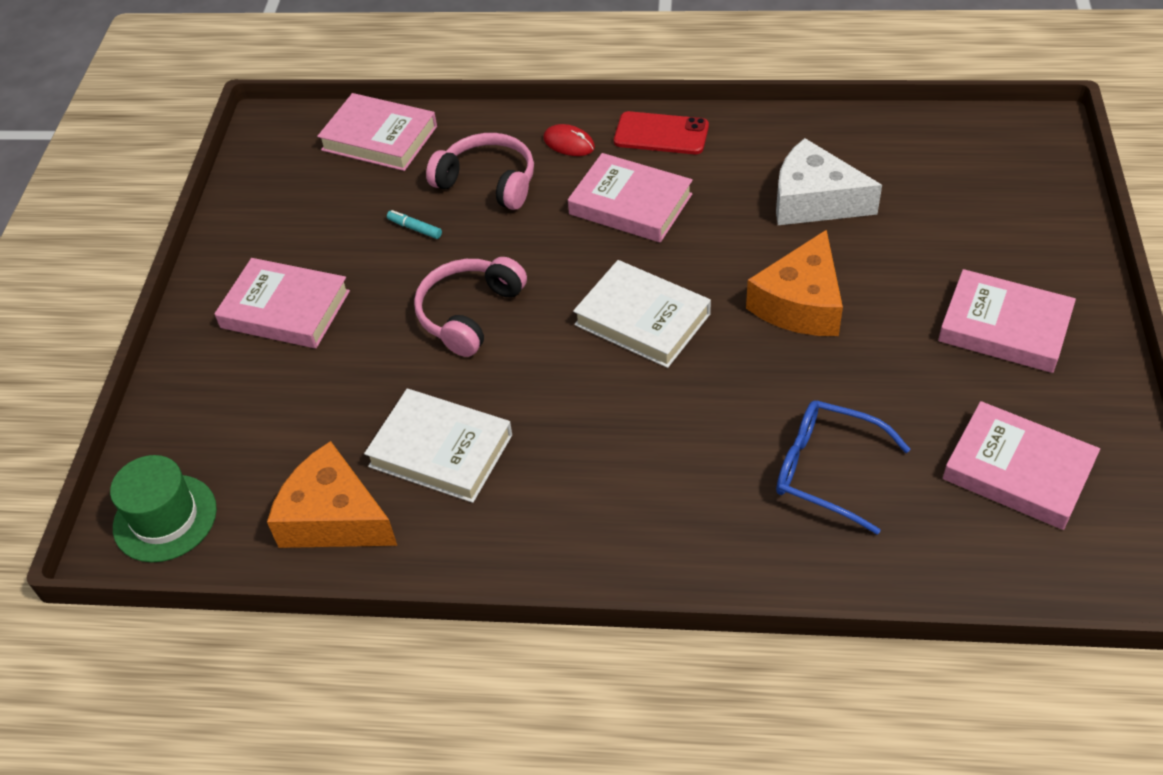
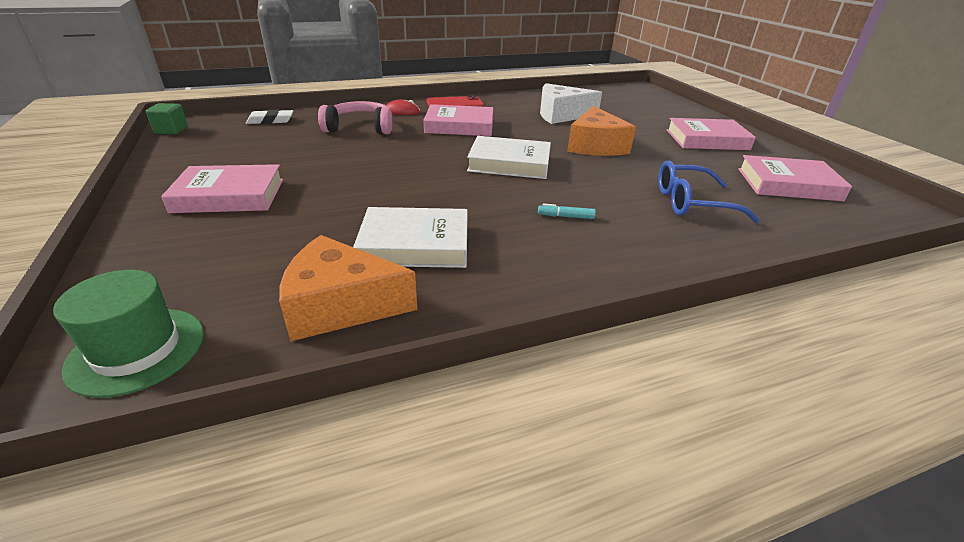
camera: 30 degrees left, 15 degrees down
(255, 142) = (171, 130): none -> green cube
(379, 138) = (270, 120): pink book -> white eraser
(415, 228) = (319, 149): turquoise marker -> turquoise marker (565, 216)
(469, 313) = (386, 177): pink headphones -> none

